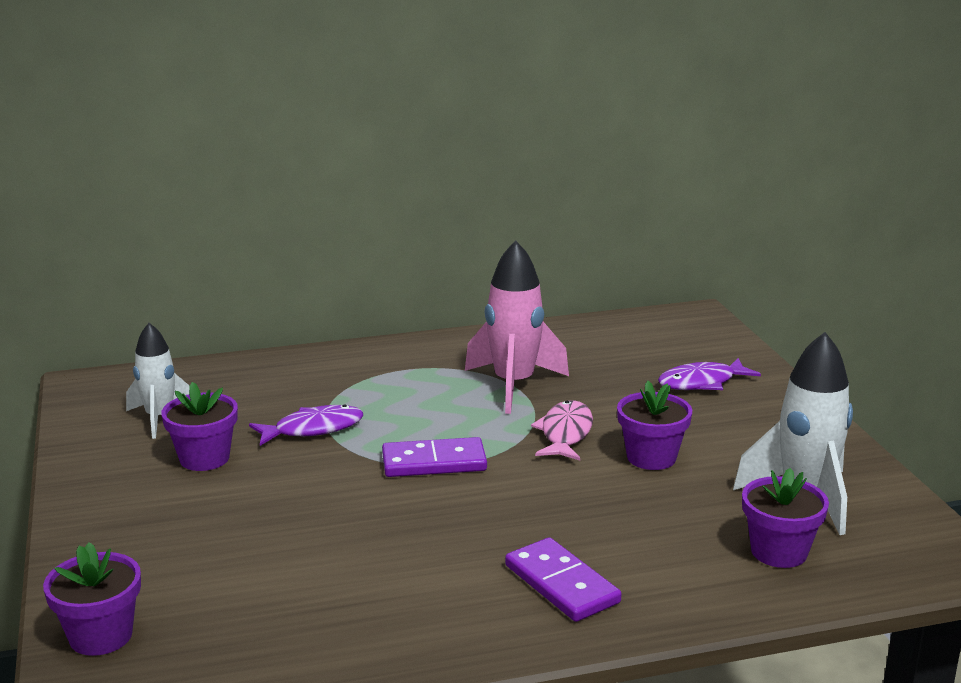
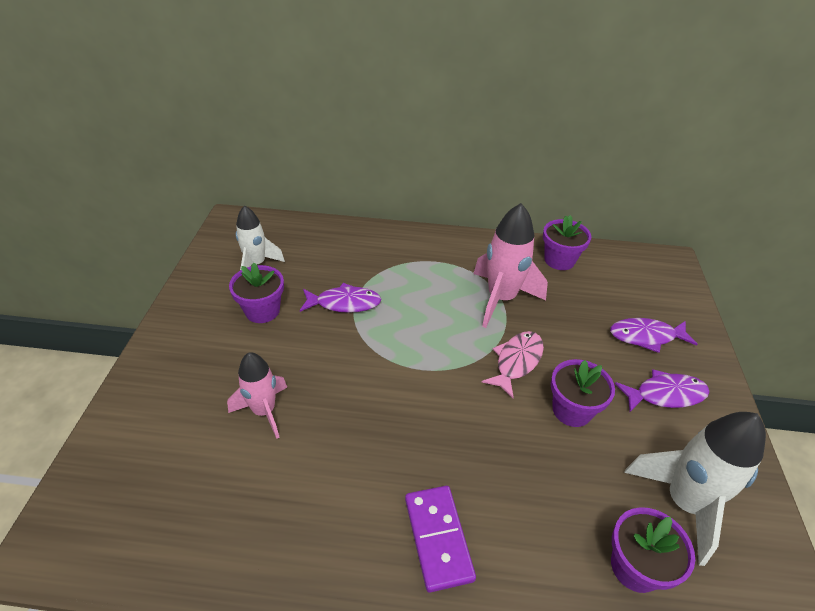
camera: 20 degrees right, 20 degrees up
(101, 636) = (103, 470): purple flower pot -> purple flower pot (559, 260)
(278, 541) = (264, 411): none -> pink rocket
(434, 462) = (408, 363): purple domino -> none
(746, 423) = (665, 394): none -> purple fish

